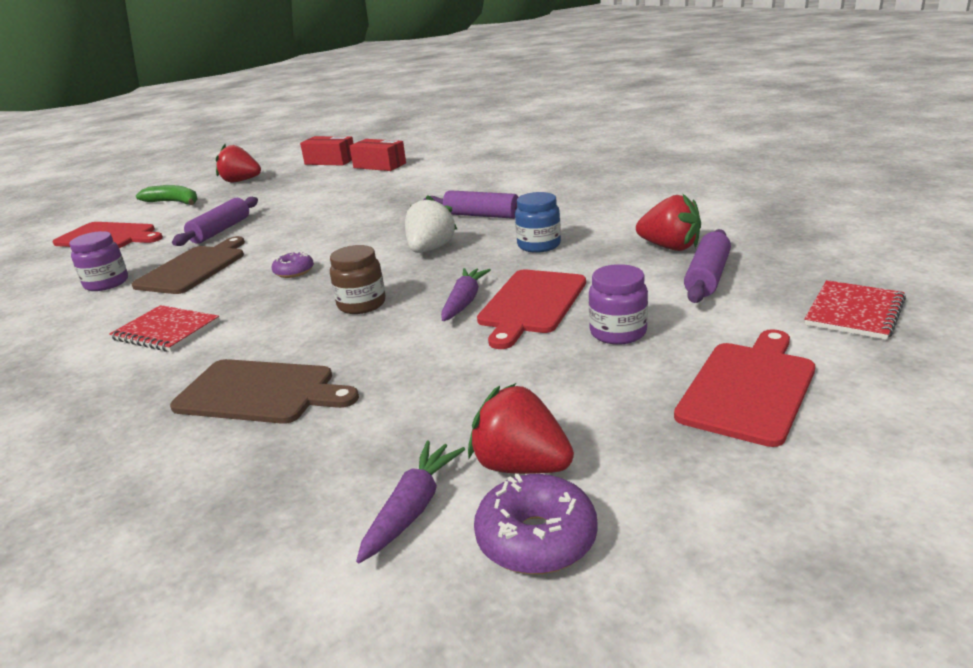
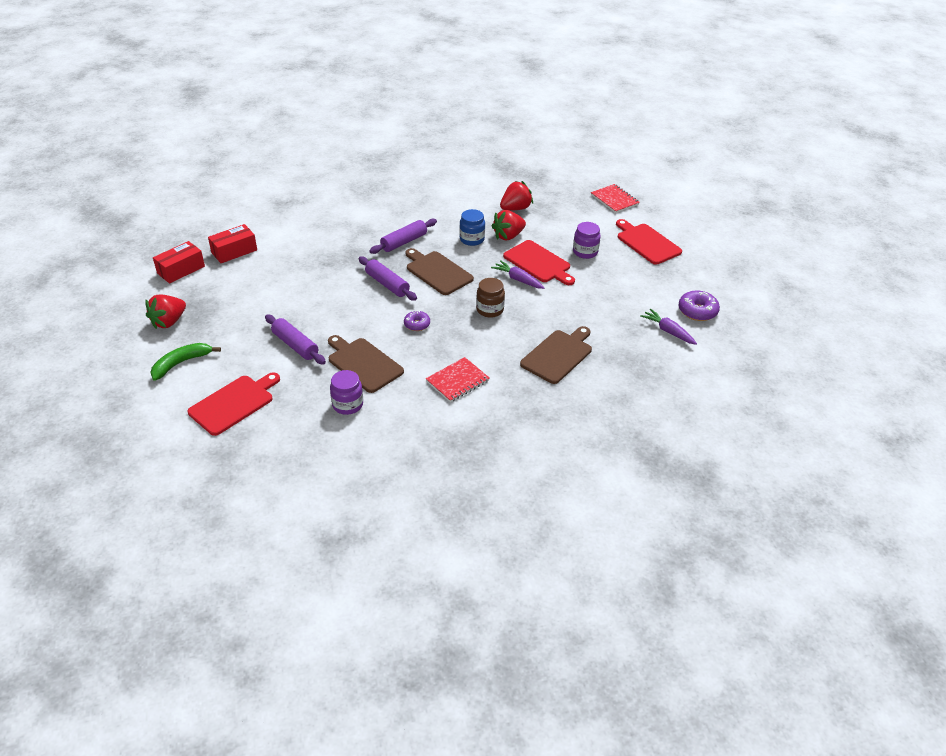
camera: 70 degrees left, 15 degrees up
(430, 249) = (437, 272): white strawberry -> brown cutting board
(521, 466) = (659, 303): red strawberry -> red strawberry (508, 236)
(707, 277) = (556, 213): purple rolling pin -> purple rolling pin (387, 284)

